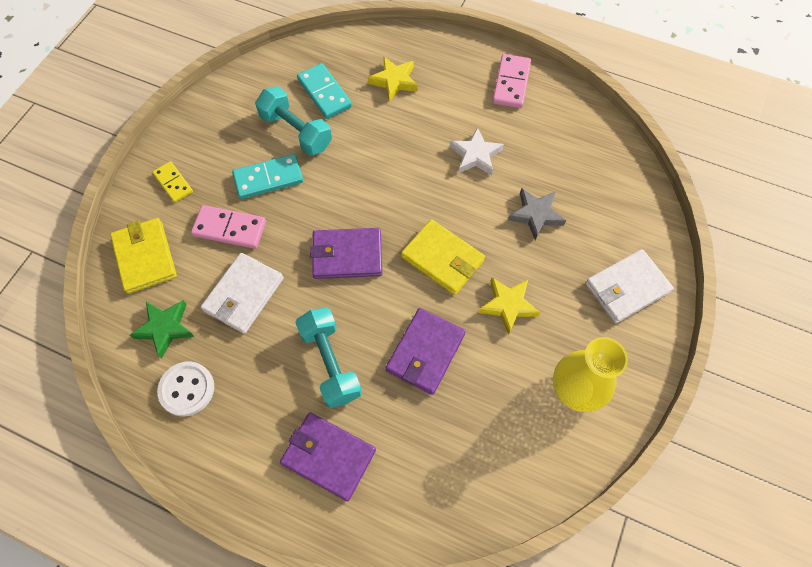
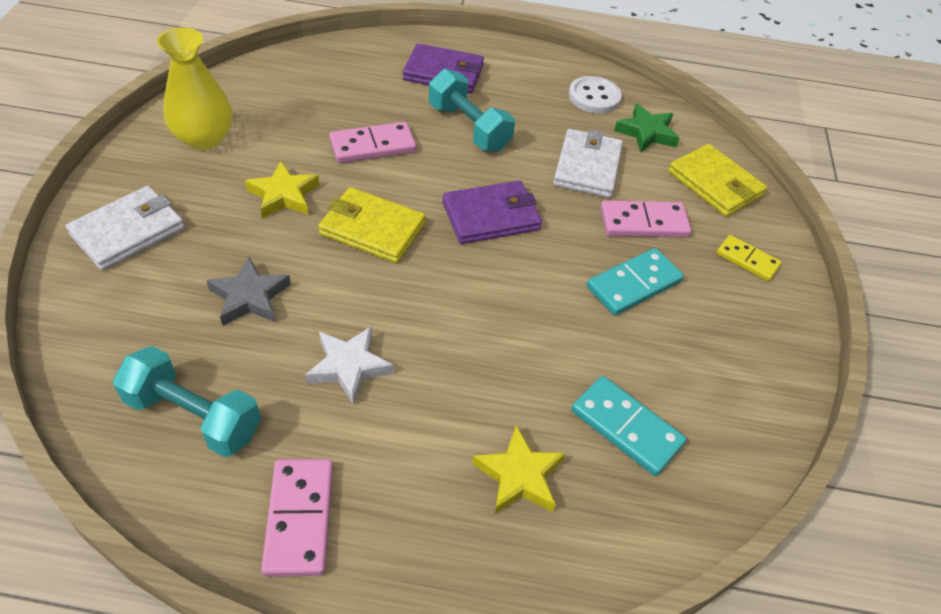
camera: 160 degrees right, 15 degrees down
(296, 132) = (634, 354): turquoise dumbbell -> turquoise dumbbell (194, 416)
(425, 352) = (373, 146): purple wallet -> pink domino

